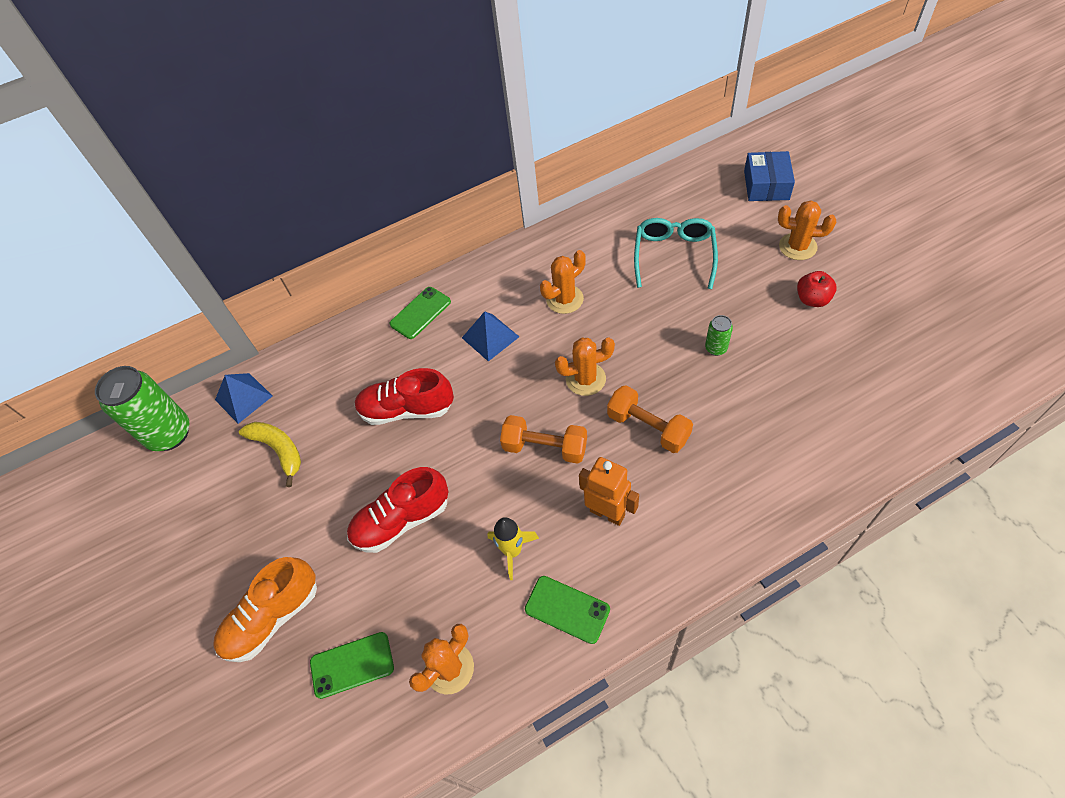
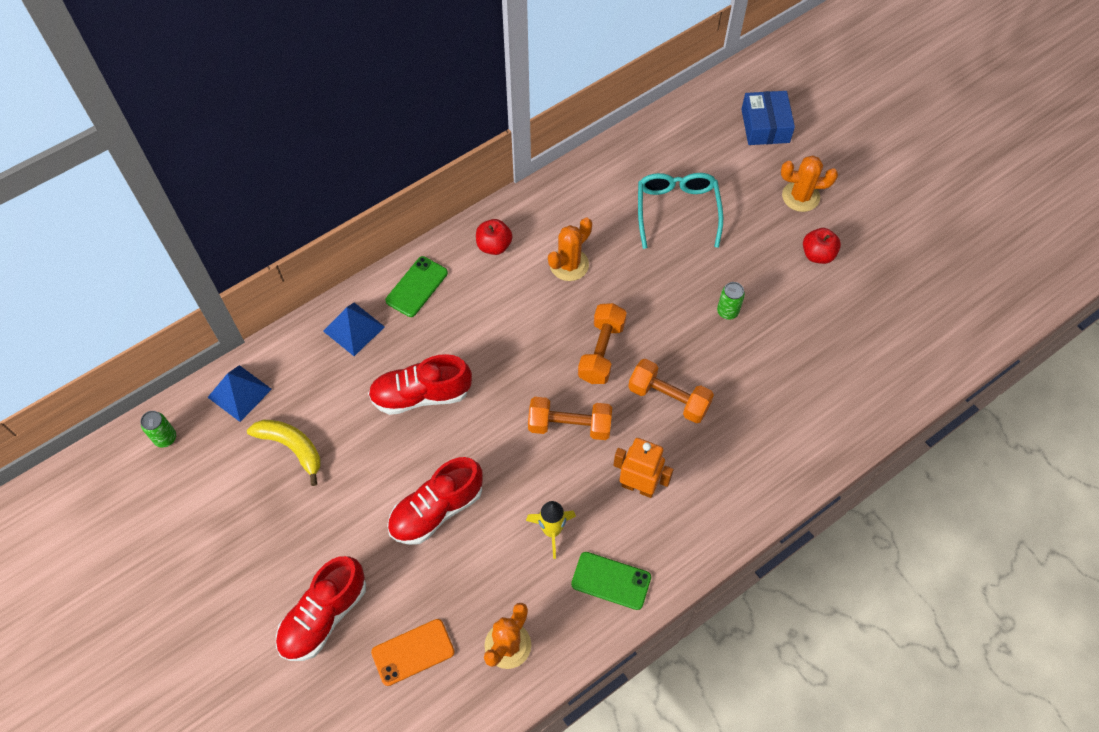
camera: 15 degrees left, 5 degrees up
(169, 434) = (165, 438): green can -> green can, size x0.46
(273, 617) = (324, 616): orange shoe -> red shoe
(352, 665) = (413, 652): green phone -> orange phone
(490, 337) = (496, 311): blue pyramid -> blue pyramid (354, 329)
(497, 280) = (494, 246): none -> red apple
(585, 379) = (601, 351): orange cactus -> orange dumbbell

